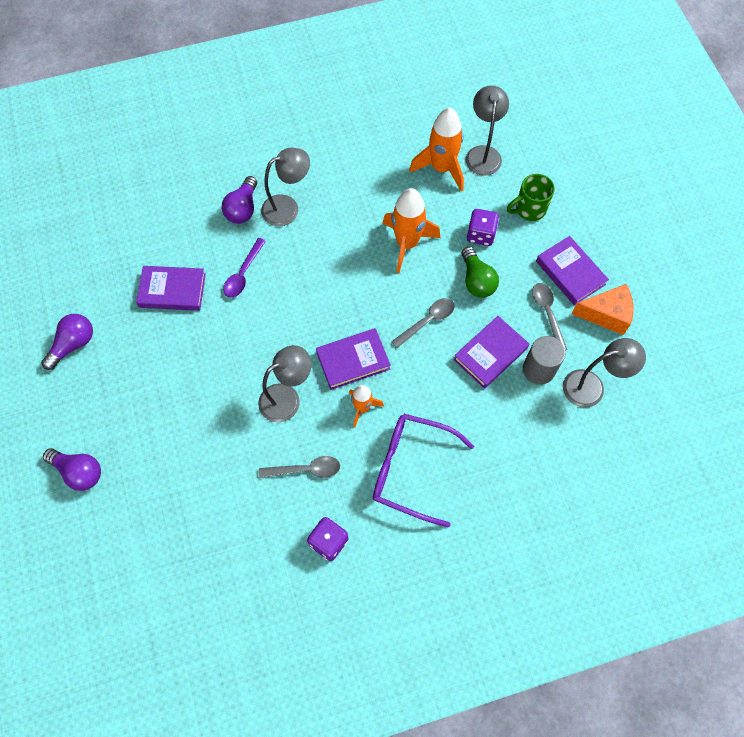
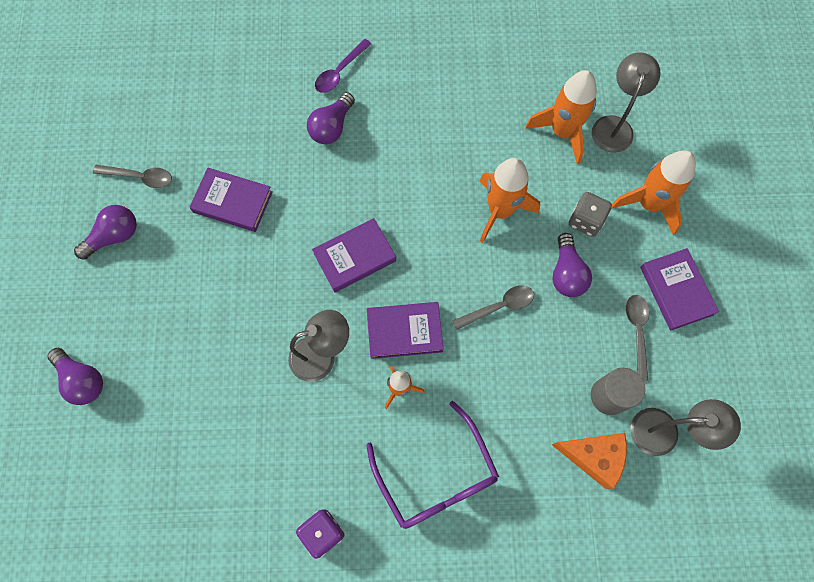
camera: 15 degrees right, 5 degrees up
(243, 274) = (312, 201): purple spoon -> purple spoon (339, 72)
(287, 207) = (380, 137): grey lamp -> none
(306, 469) = (320, 443): grey spoon -> grey spoon (140, 177)
(412, 470) = (436, 475): purple glasses -> purple glasses turned 150 degrees counterclockwise
(476, 281) = (566, 273): green light bulb -> purple light bulb
(480, 235) = (585, 220): purple dice -> grey dice
(490, 354) = (559, 363): purple book -> purple book (355, 257)
(529, 209) = (649, 204): green mug -> orange rocket
(606, 314) = (704, 351): orange cheese -> orange cheese (593, 456)

